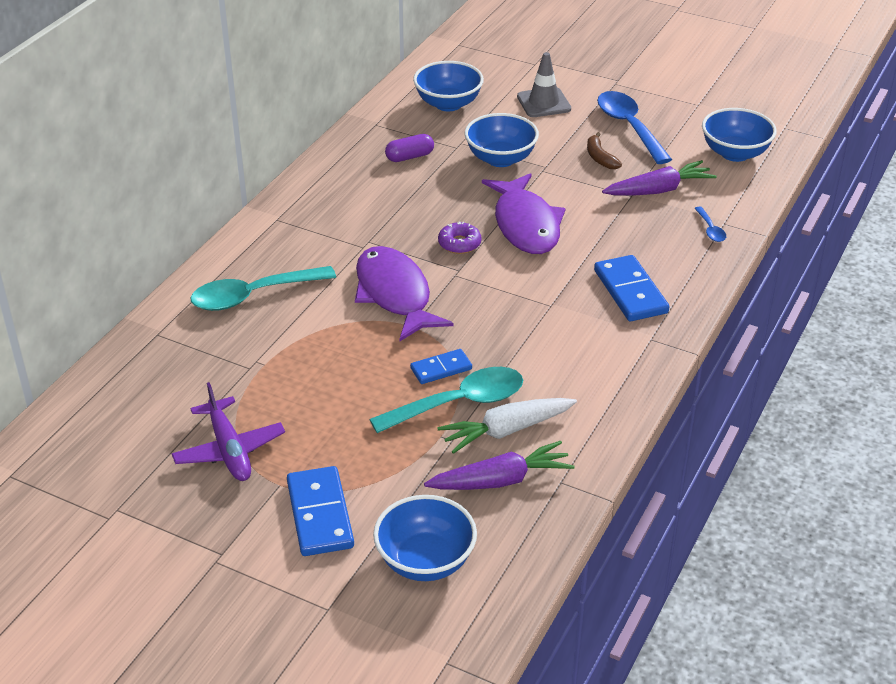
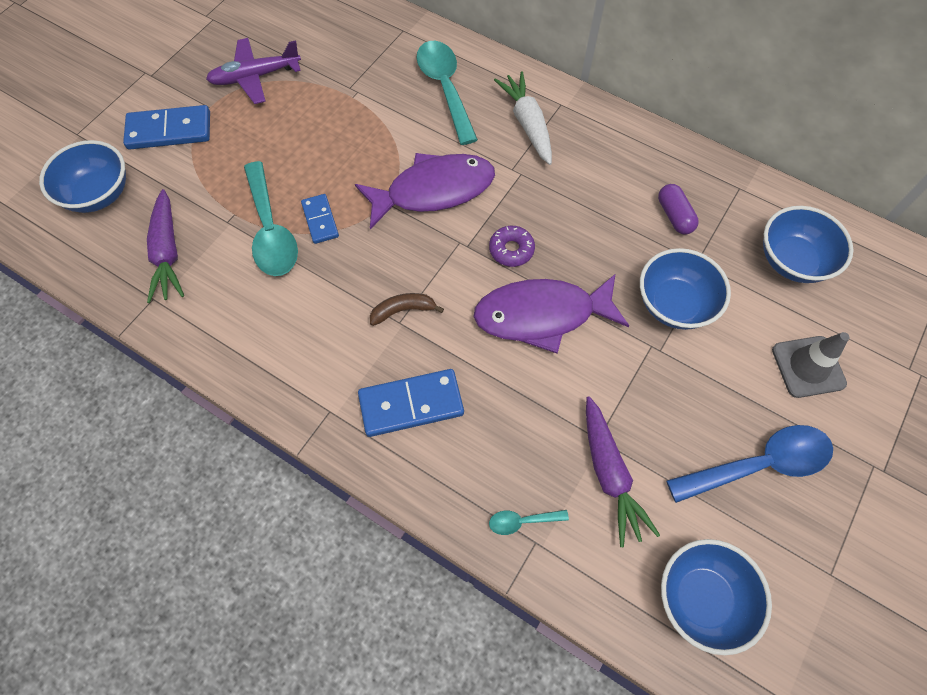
camera: 95 degrees right, 25 degrees up
(506, 430) = (227, 264): white carrot -> white carrot (527, 124)
(600, 158) = (681, 415): brown banana -> brown banana (403, 310)
(710, 230) = (522, 521): blue spoon -> turquoise spoon

